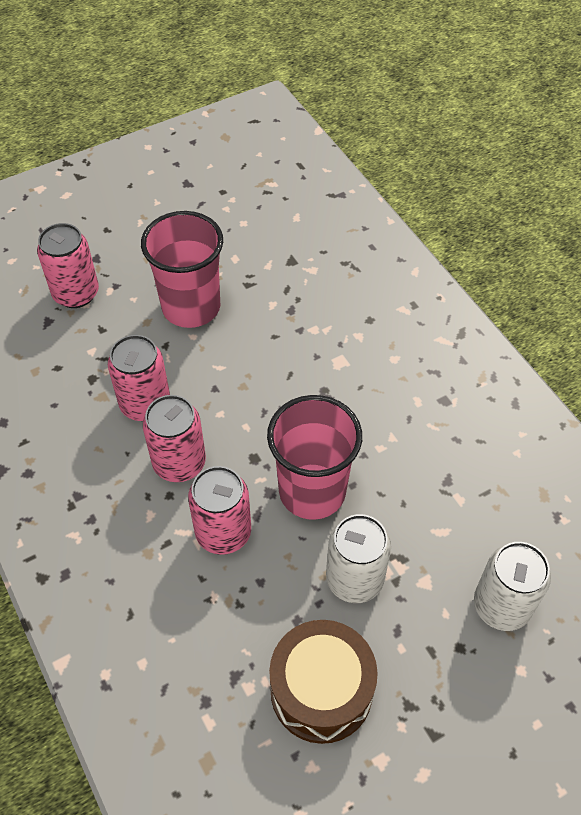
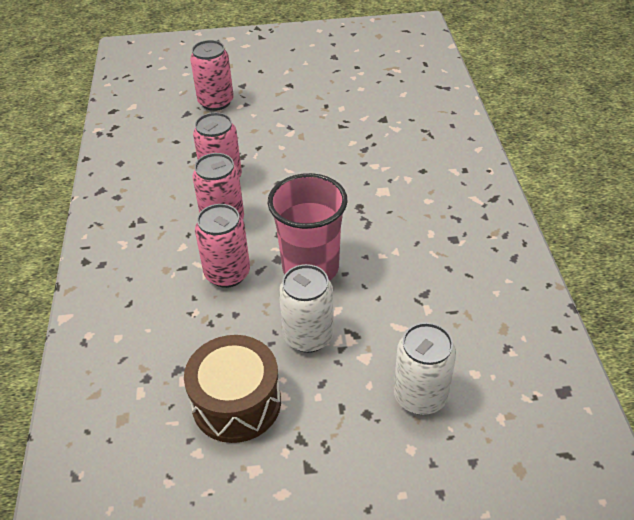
camera: 25 degrees right, 10 degrees down
(191, 307) = (291, 129): pink cup -> none

